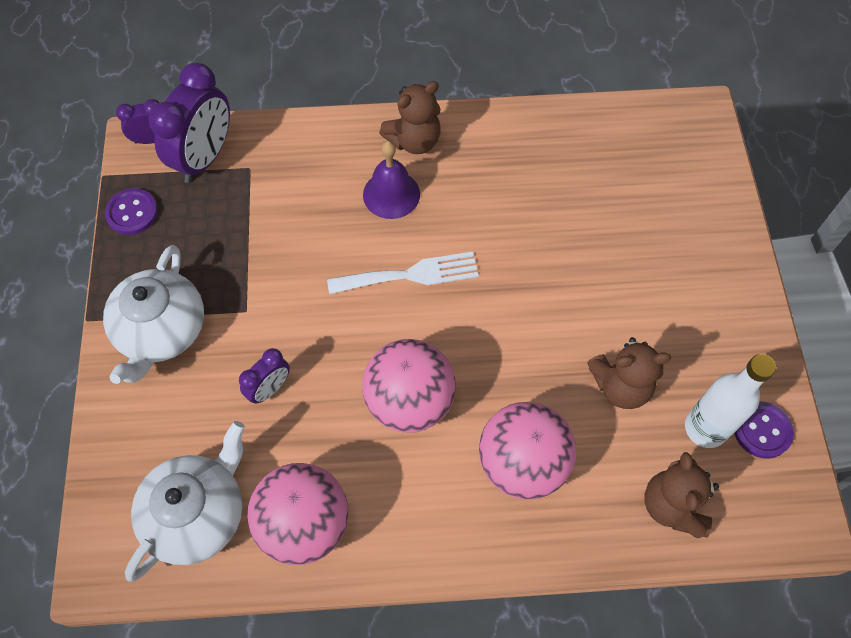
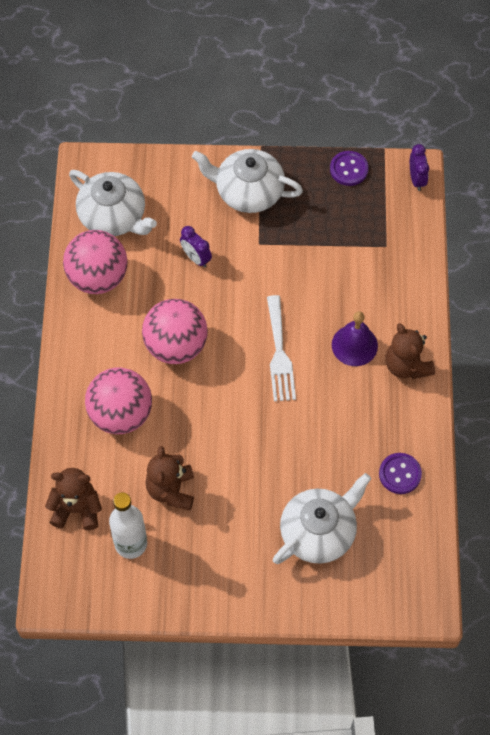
camera: 95 degrees right, 0 degrees up
(205, 158) = (397, 215): purple clock -> none
(640, 218) = (319, 532): none -> white teapot
(762, 430) = (124, 584): purple button -> purple button (400, 474)

